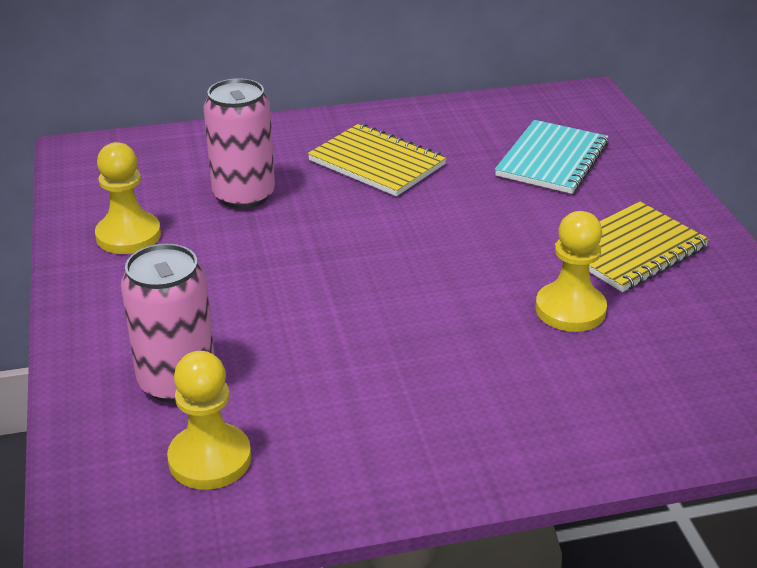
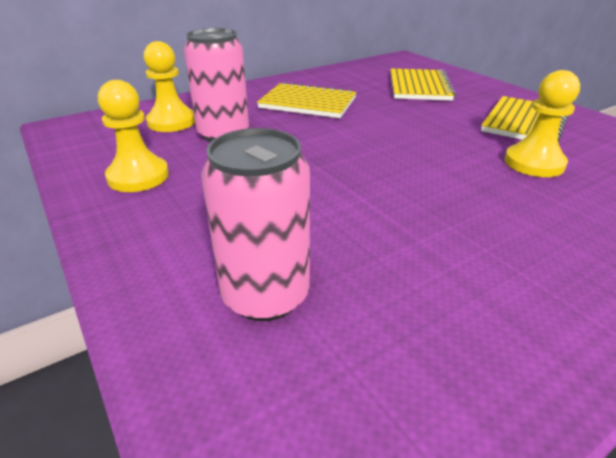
camera: 20 degrees left, 0 degrees up
(210, 459) = (364, 378): yellow pawn -> yellow pawn (171, 122)
(552, 160) = (419, 87): turquoise notebook -> yellow notebook

